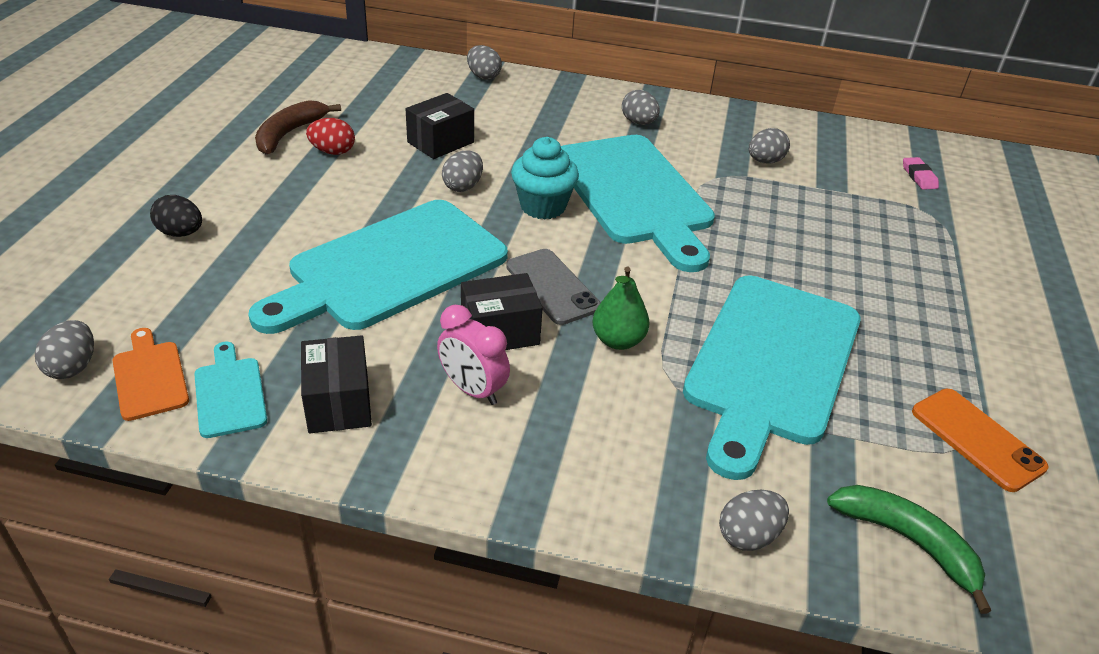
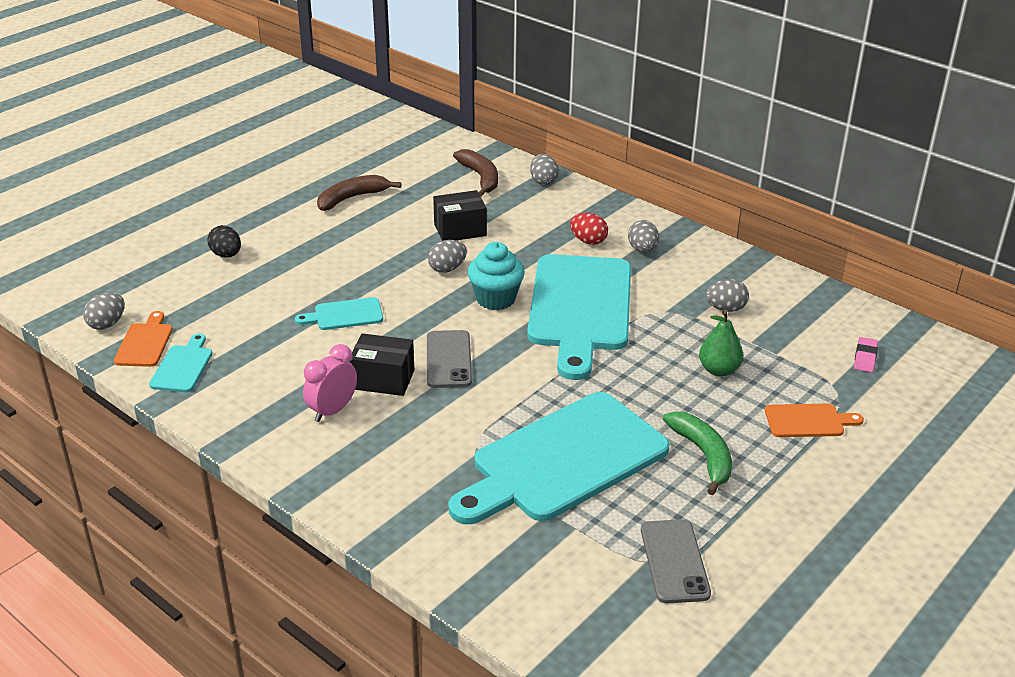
camera: 30 degrees right, 5 degrees down
(333, 151) = (372, 219): red egg -> red egg (588, 241)
(338, 402) = (242, 392): black box -> none
(390, 268) = (344, 315): turquoise cutting board -> turquoise cutting board, size x0.42
(416, 85) = (481, 178): none -> brown banana
(473, 390) = (332, 411): pink clock -> pink clock turned 60 degrees clockwise
(618, 340) = (462, 410): green pear -> green pear (719, 370)
(748, 536) = (434, 557): grey egg -> none
(908, 542) = (544, 601): green banana -> green banana (703, 455)
(937, 250) = (808, 421): none -> orange cutting board
(977, 439) = (674, 561): orange phone -> grey phone

